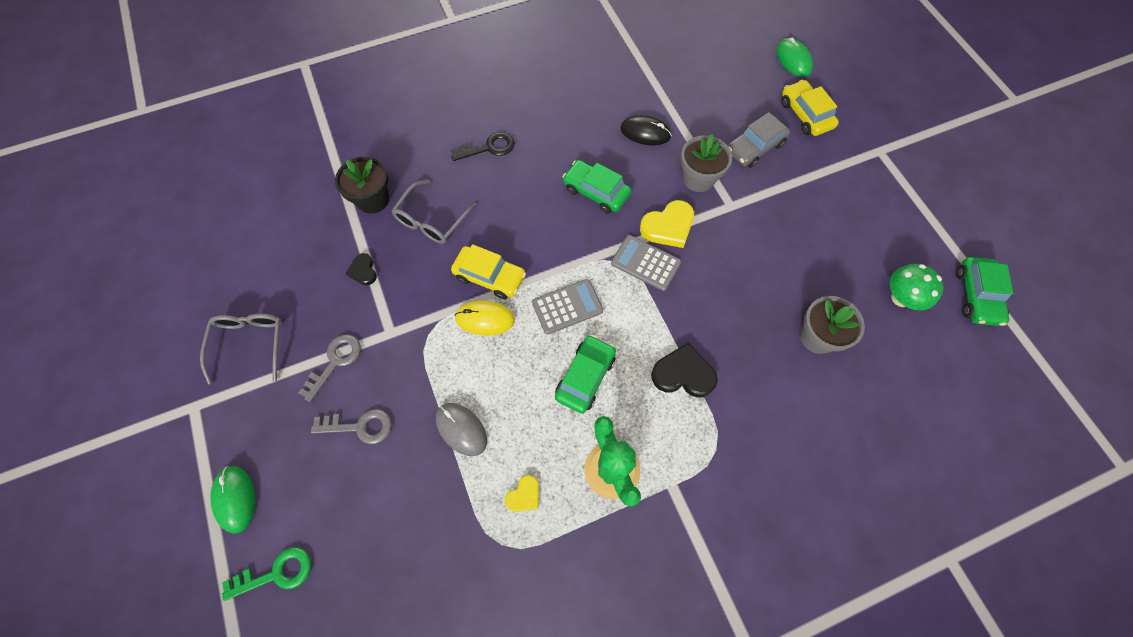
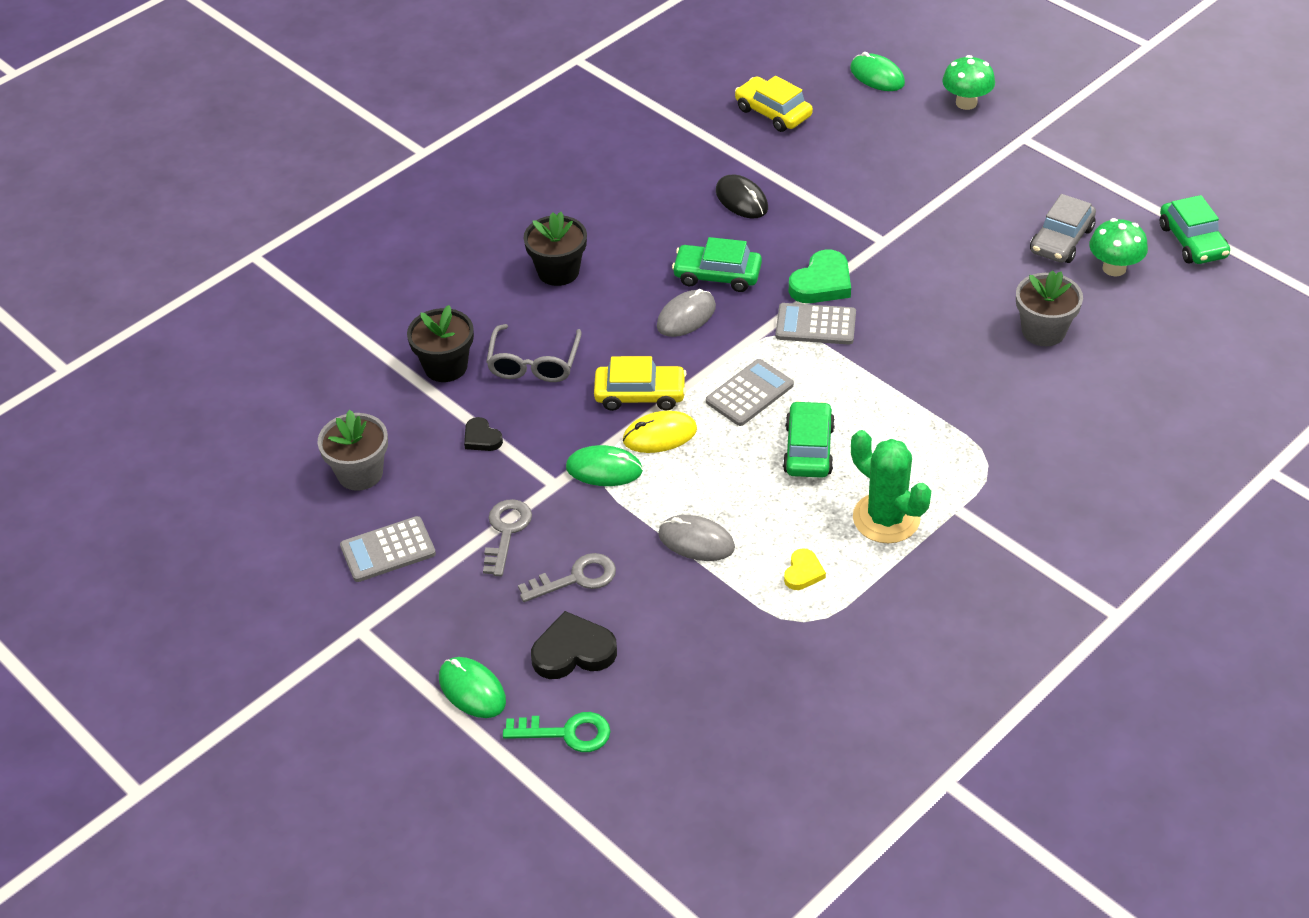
camera: 20 degrees left, 20 degrees down
(250, 343) = (388, 550): grey glasses -> grey calculator
(276, 573) = (566, 733): green key -> green key turned 45 degrees clockwise
(431, 333) = (604, 469): none -> green mouse
(489, 148) = (558, 271): black key -> black flower pot
(556, 219) = (686, 316): none -> grey mouse
(645, 132) = (741, 200): black mouse -> black mouse turned 60 degrees clockwise
(668, 227) = (822, 283): yellow heart -> green heart
(683, 374) = (916, 411): black heart -> black heart (573, 651)
(698, 178) = (830, 226): grey flower pot -> grey flower pot (360, 473)
(755, 147) = (879, 176): grey car -> grey car (1061, 240)
(805, 114) = (920, 127): yellow car -> yellow car (773, 112)
(850, 105) = (966, 103): none -> green mushroom

